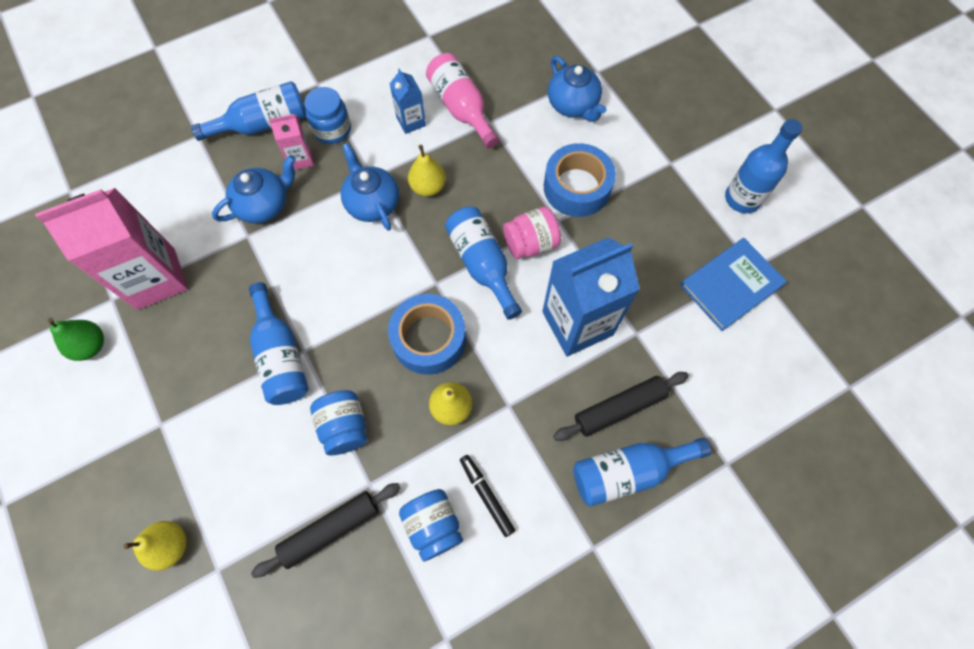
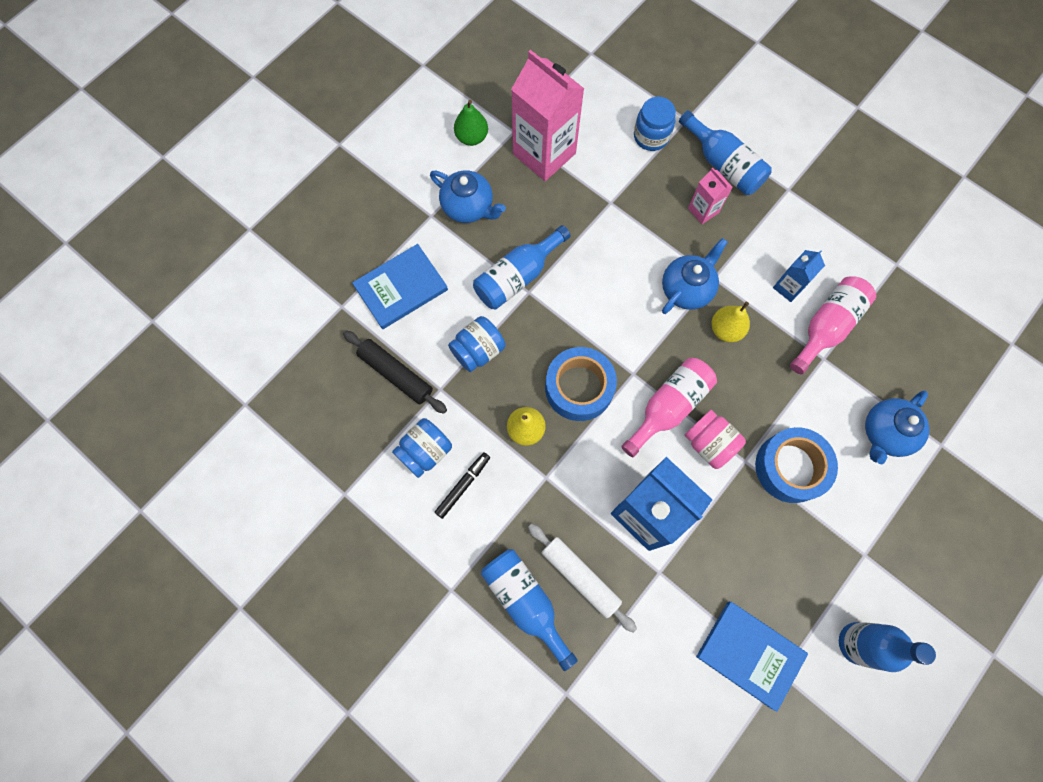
camera: 70 degrees right, 5 degrees up
(171, 545) = (348, 267): yellow pear -> none
(230, 489) = (401, 288): none -> blue book
(264, 205) = (645, 202): blue teapot -> blue teapot (468, 207)
(332, 130) = (746, 223): blue jar -> blue jar (651, 136)
(482, 264) = (668, 407): blue bottle -> pink bottle
(619, 408) = (580, 577): black rolling pin -> white rolling pin

